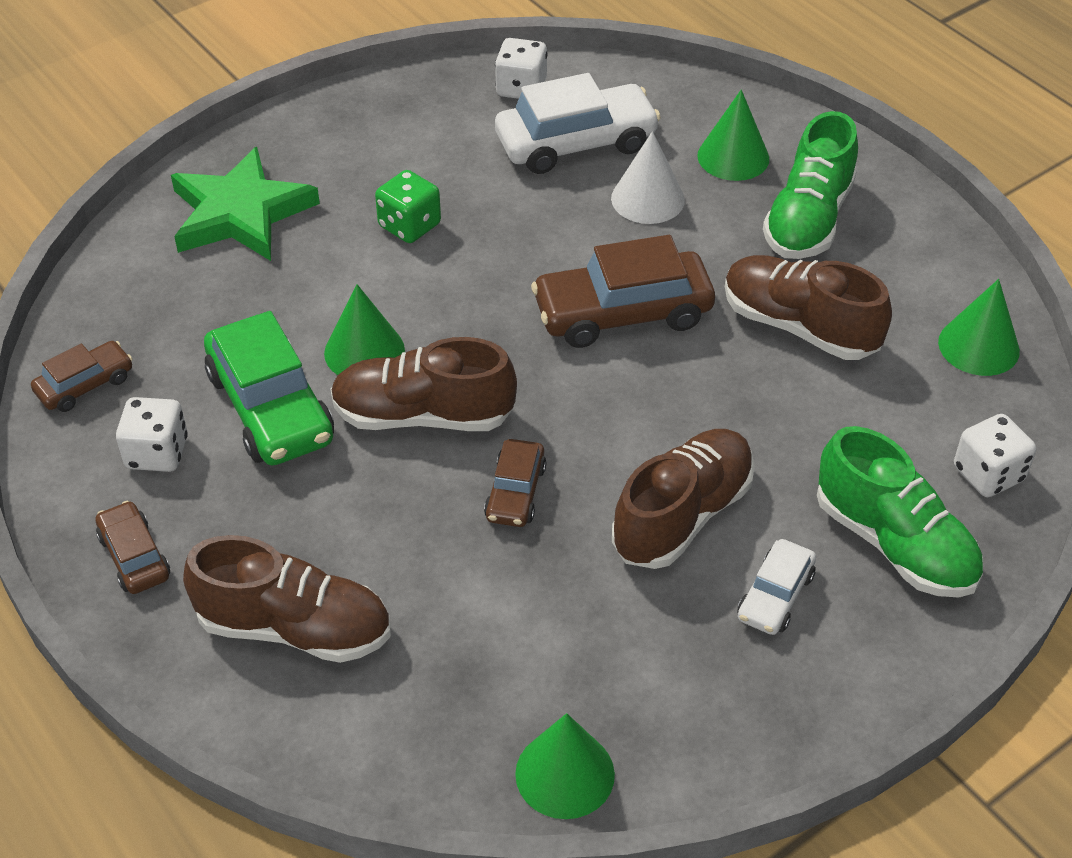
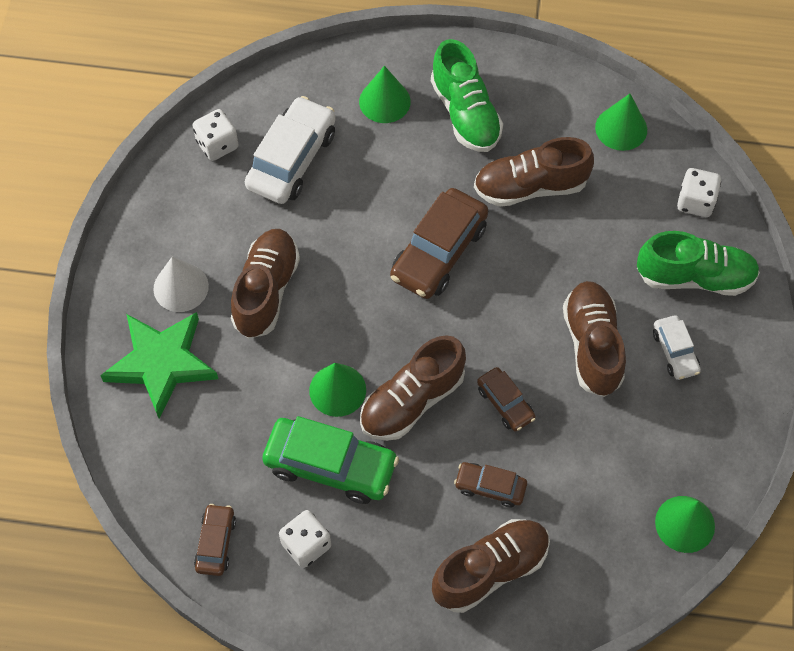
camera: 45 degrees left, 15 degrees up
(134, 557) = (369, 609): brown car -> brown car (490, 487)
(409, 226) = (266, 291): green dice -> brown shoe
(647, 199) = (371, 167): white cone -> white cone (181, 287)

